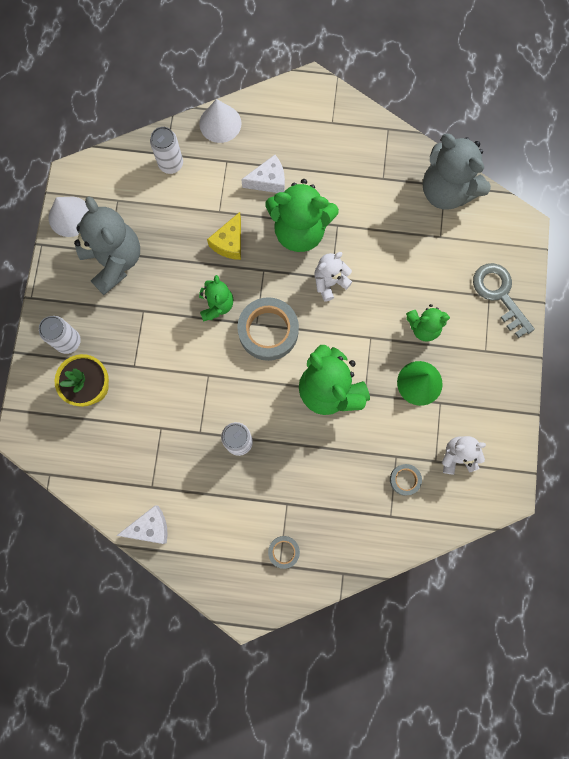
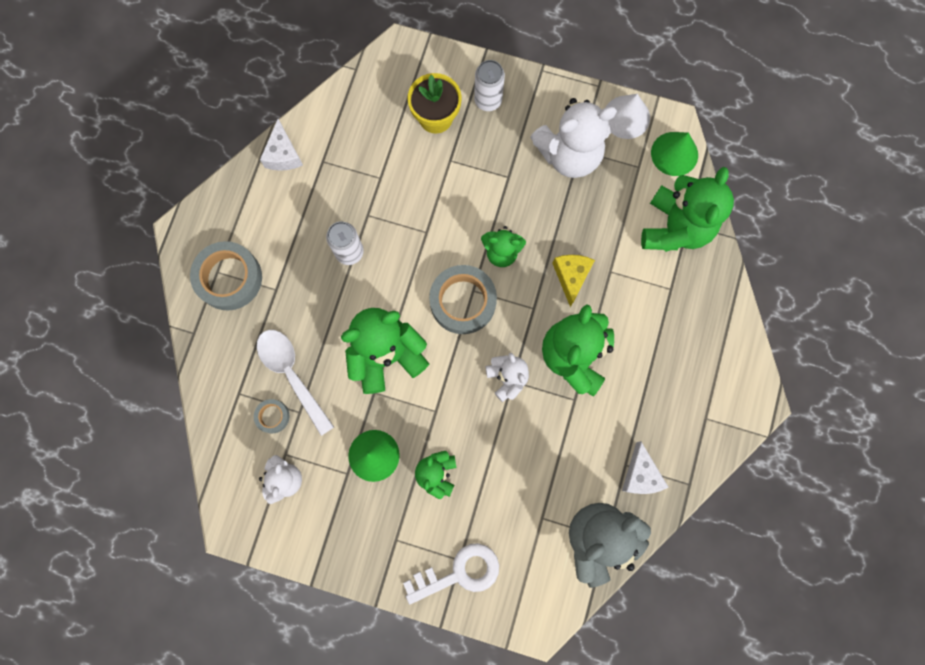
camera: 100 degrees right, 0 degrees up
(100, 172) = (674, 153): none -> green cone
(114, 261) = (569, 155): grey teddy bear -> white teddy bear
(171, 164) = (675, 228): white can -> green teddy bear
(220, 123) = (719, 289): white cone -> none
(229, 243) = (571, 277): yellow cheese -> yellow cheese turned 60 degrees clockwise
(268, 181) = (640, 331): white cheese -> white cheese (640, 475)
(283, 551) = (229, 278): grey tape -> grey tape, size x2.04
(363, 471) = (292, 374): none -> white spoon
(499, 294) = (459, 573): grey key -> white key

